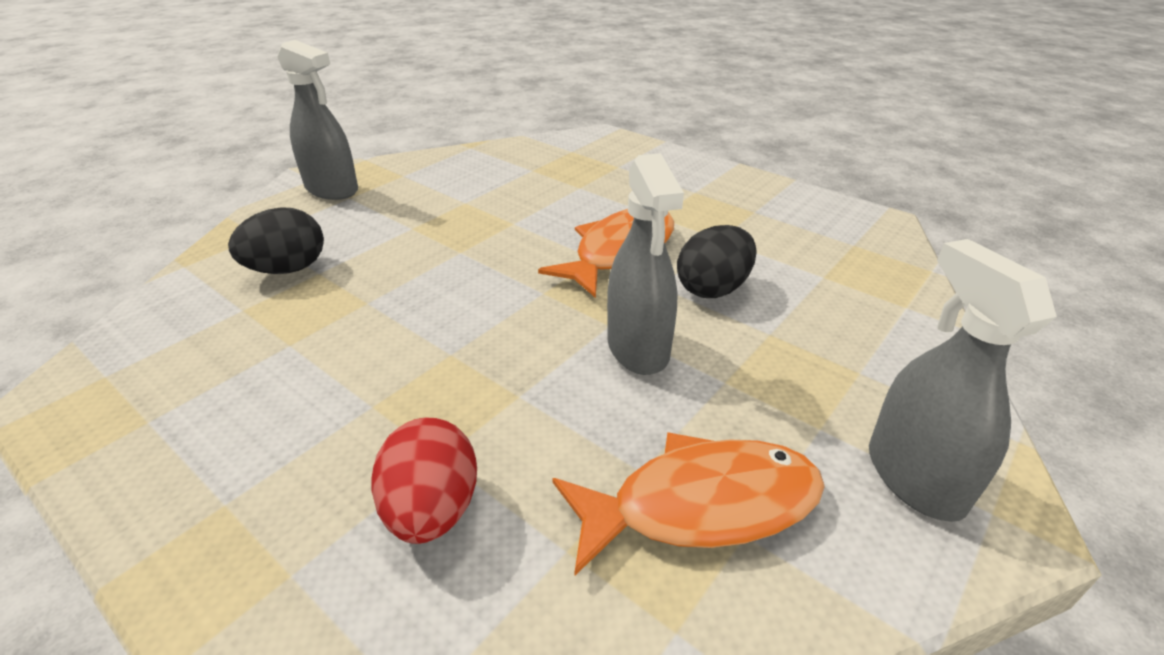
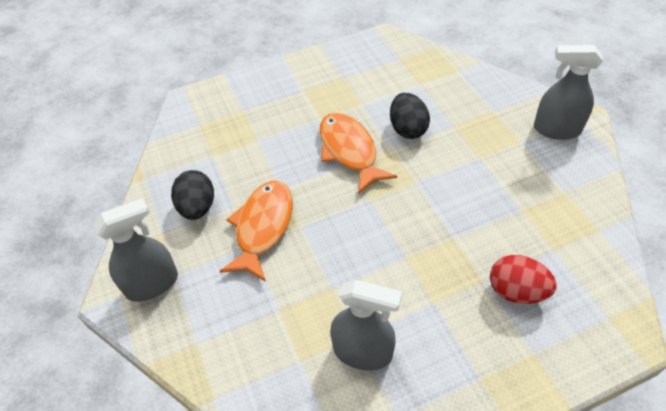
camera: 60 degrees left, 15 degrees up
(287, 269) = (263, 328): black egg -> black egg (197, 207)
(638, 348) = (441, 178): grey spray bottle -> grey spray bottle (363, 352)
(701, 505) = (547, 198): orange fish -> orange fish (263, 227)

